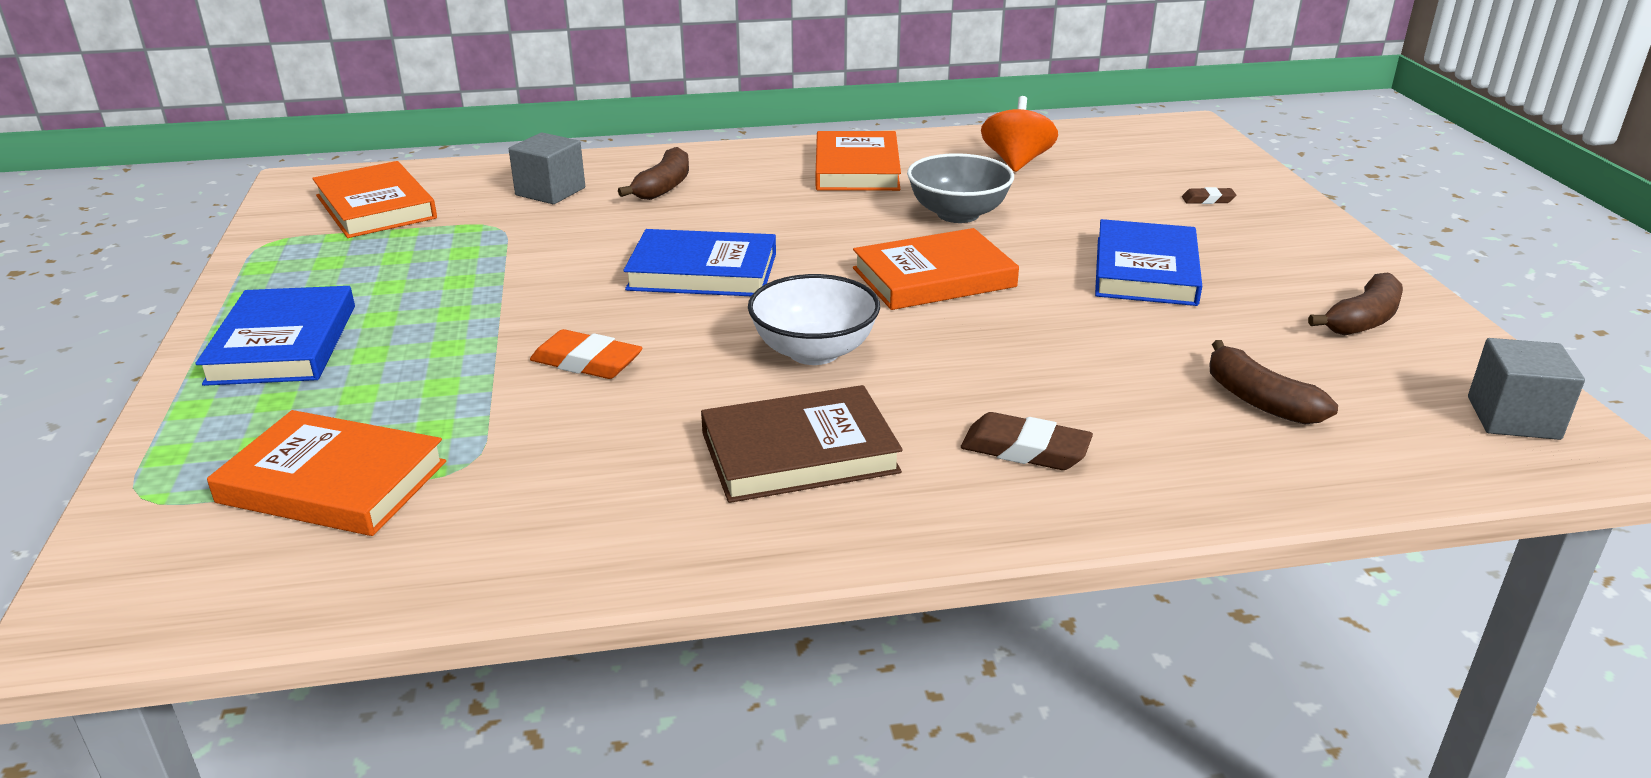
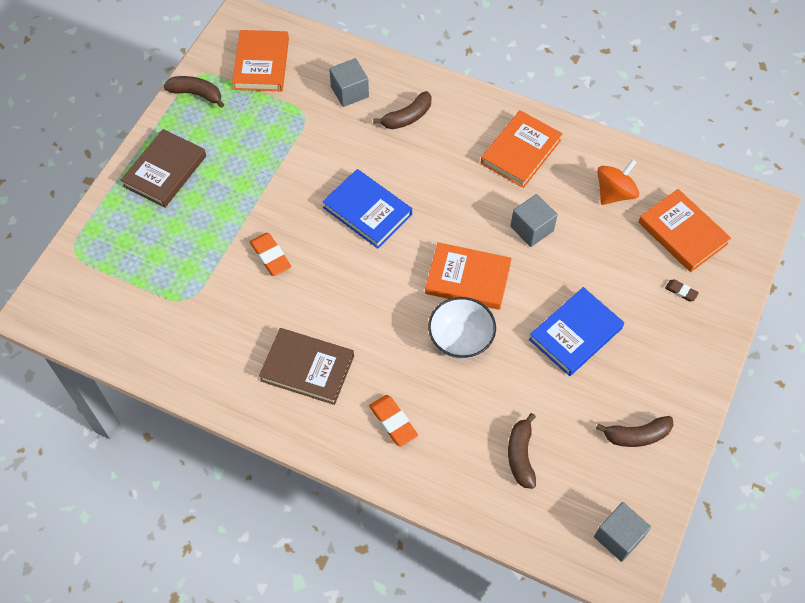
camera: 35 degrees right, 30 degrees up
(279, 259) = (196, 94): none -> brown banana
(283, 344) = (165, 171): blue book -> brown book
(332, 482) = (137, 282): orange book -> orange book (682, 233)
(814, 352) = (366, 305): white bowl -> white bowl (460, 339)
(958, 214) = (532, 229): grey bowl -> grey cube
(1025, 450) = (393, 422): brown eraser -> orange eraser

